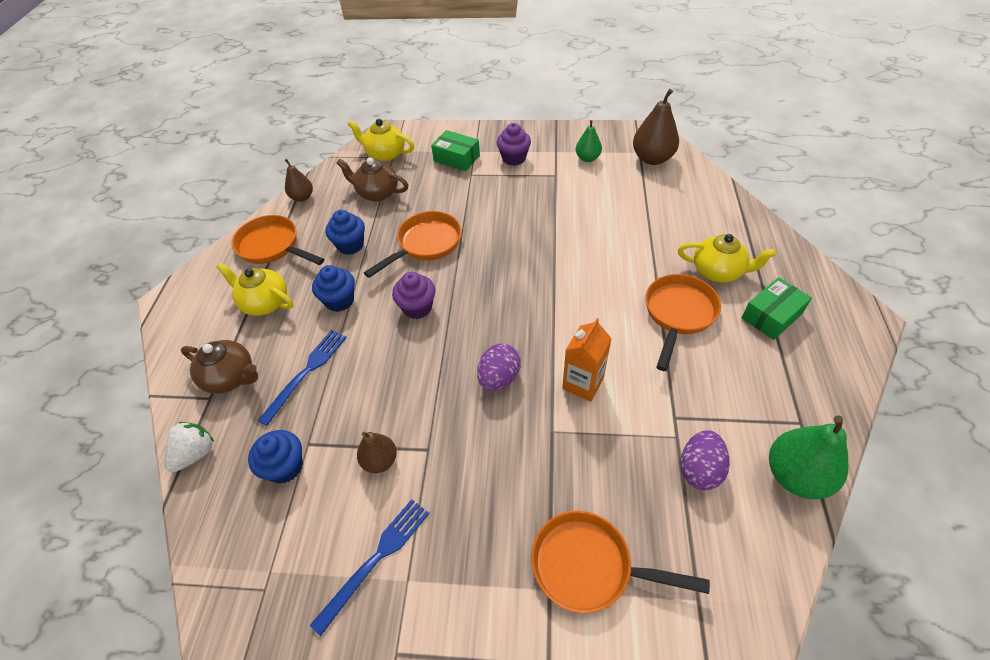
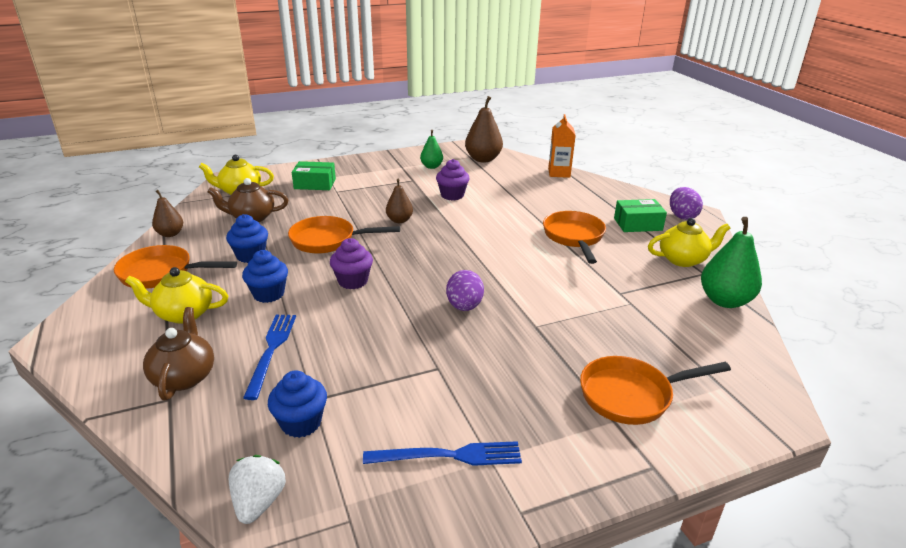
camera: 30 degrees left, 20 degrees down
(195, 454) = (184, 446): white strawberry -> white strawberry (259, 502)
(231, 377) = (184, 377): brown teapot -> brown teapot turned 90 degrees counterclockwise
(376, 559) = (449, 456): blue fork -> blue fork turned 75 degrees clockwise
(380, 461) = (398, 388): brown pear -> brown pear (399, 220)
(425, 244) = (328, 240): orange pan -> orange pan turned 105 degrees counterclockwise
(514, 158) = (368, 176): purple cupcake -> purple cupcake (452, 195)
(583, 383) = (536, 292): orange carton -> orange carton (559, 173)
(699, 469) = (661, 316): purple egg -> purple egg (682, 216)
(718, 271) = (582, 209): yellow teapot -> yellow teapot (683, 259)
(771, 316) = (638, 224): green box -> green box turned 60 degrees clockwise

